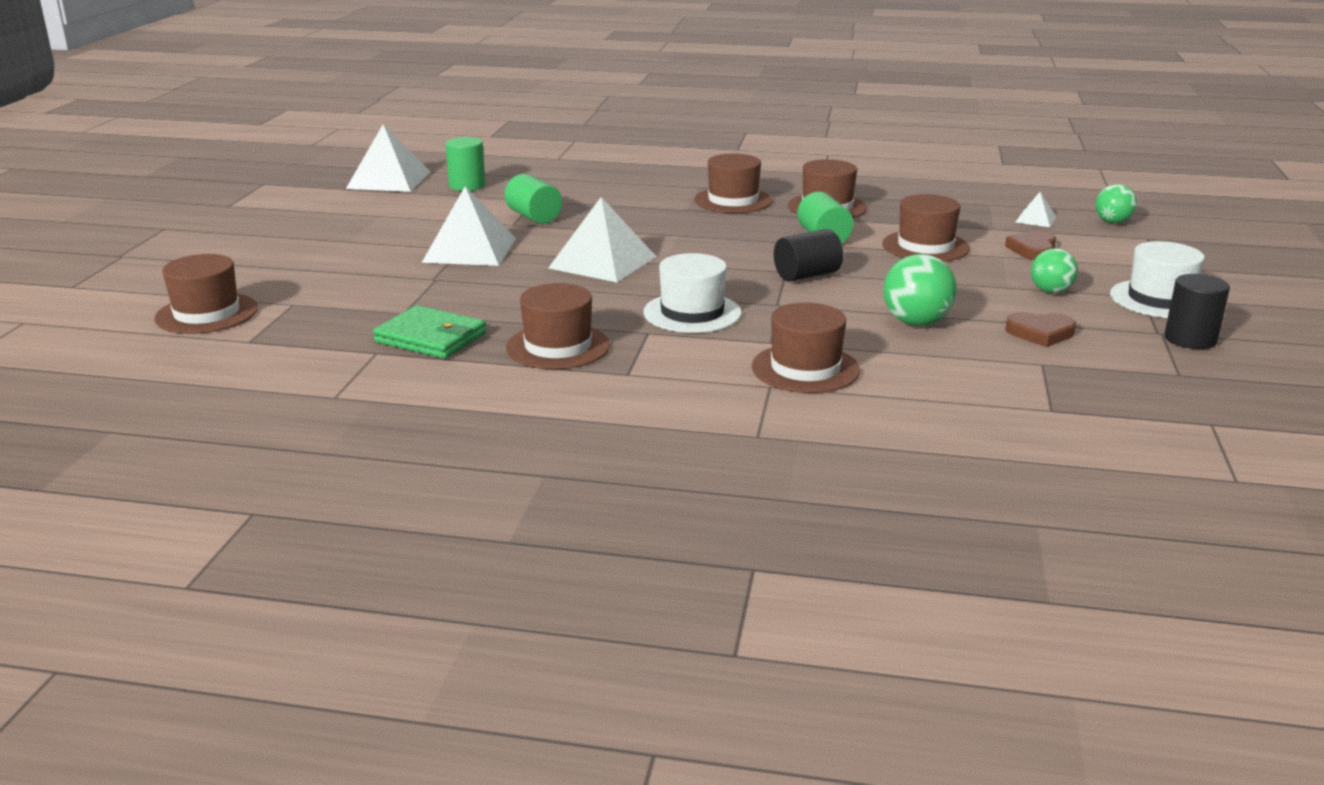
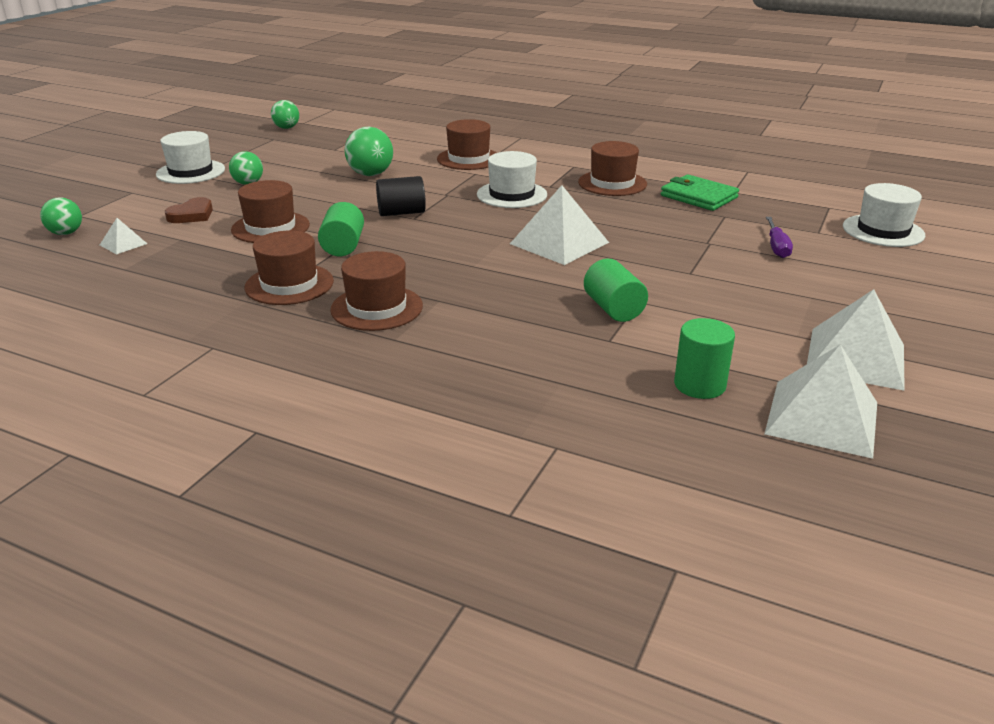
camera: 165 degrees left, 5 degrees up
(207, 313) = (883, 231): brown hat -> white hat
(356, 281) = (777, 247): none -> purple screwdriver
(470, 250) = (681, 270): white pyramid -> white pyramid (855, 358)
(1040, 333) = (306, 162): brown heart -> none
(1190, 339) = (228, 151): black cylinder -> none
(1211, 404) = (286, 128): none -> green ball

